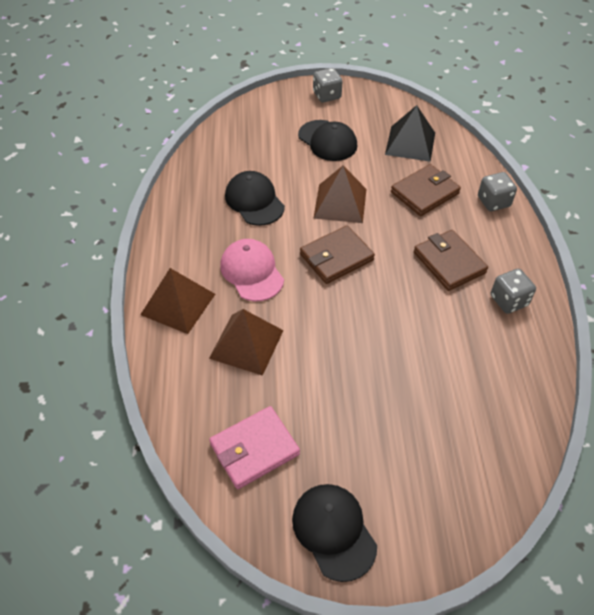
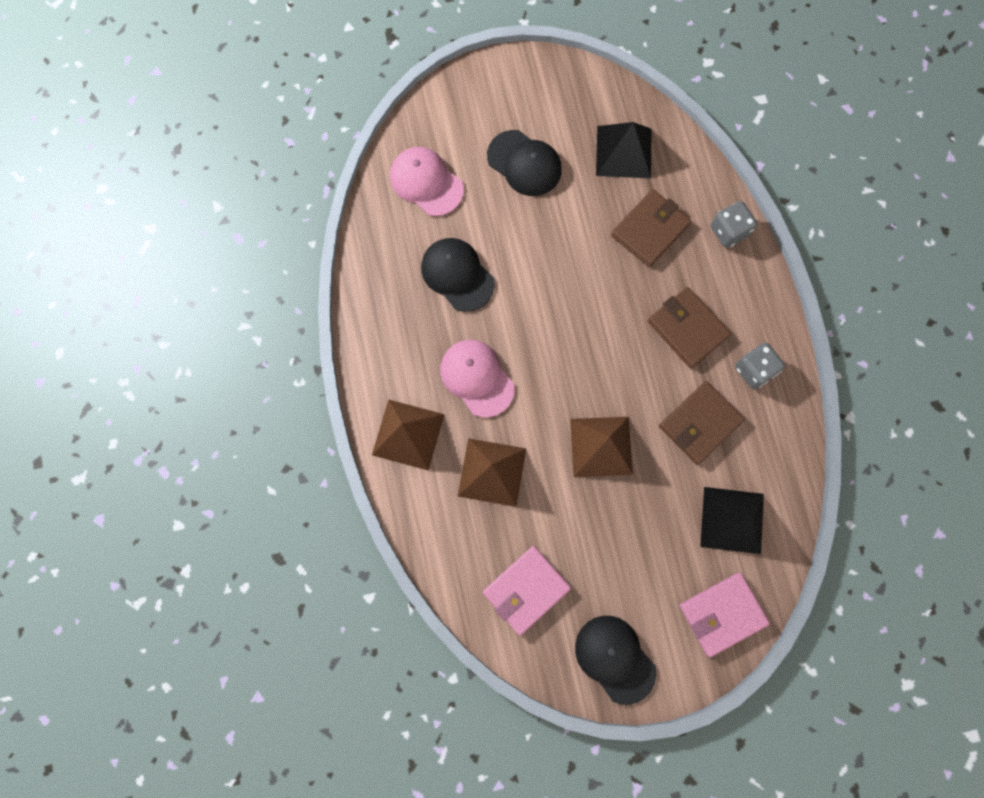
camera: 10 degrees left, 25 degrees up
(245, 142) = (426, 182): none -> pink cap
(327, 95) = (509, 83): grey dice -> none
(336, 257) = (564, 342): brown wallet -> brown wallet (699, 423)
(340, 203) = (556, 262): brown pyramid -> brown pyramid (601, 446)
(457, 506) = (722, 614): none -> pink wallet
(476, 419) = (732, 520): none -> black pyramid

